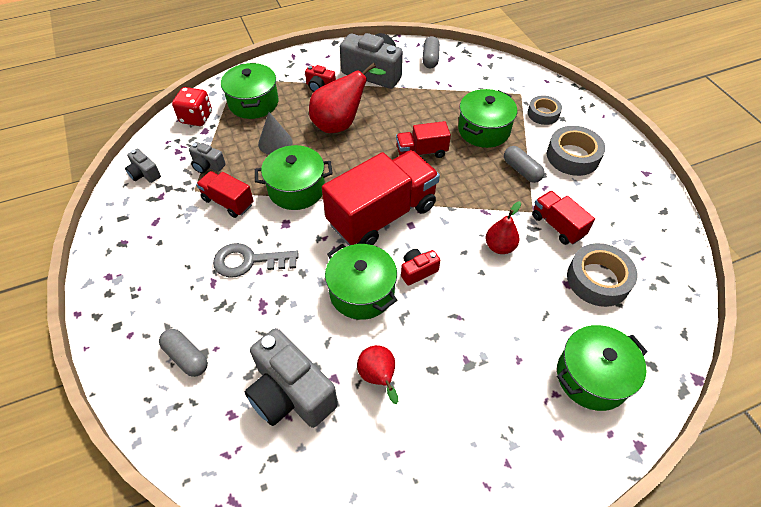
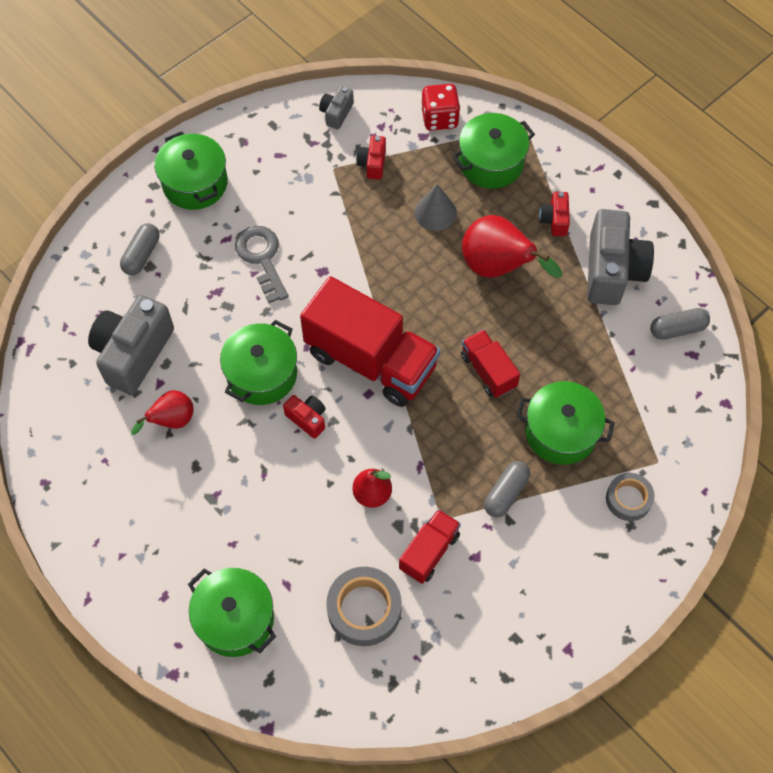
camera: 70 degrees right, 10 degrees up
(207, 165) = (372, 164): grey camera -> red camera
(228, 202) = (329, 206): red truck -> none
(296, 189) = (374, 262): green pot -> green pot (195, 183)
(573, 156) = (559, 551): grey tape -> none

